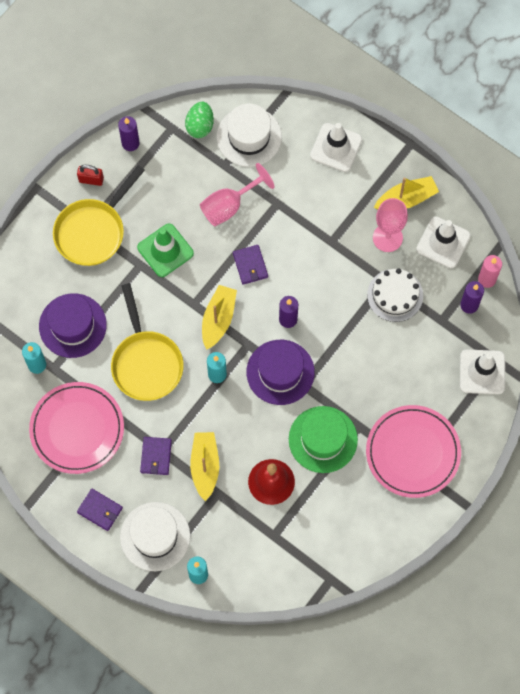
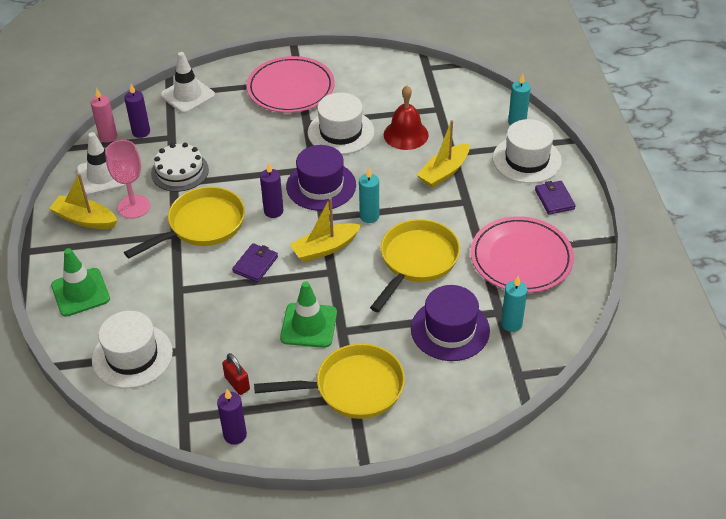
camera: 135 degrees left, 25 degrees down
(91, 180) = (306, 432): red padlock -> red padlock (237, 383)
(156, 456) = (475, 201): purple wallet -> none
(200, 126) = (159, 398): green egg -> none
(229, 205) = (216, 317): pink goblet -> none
(322, 264) = (202, 225): none -> yellow pan
(323, 439) = (340, 132): green hat -> white hat
(336, 147) = (80, 292): white traffic cone -> green traffic cone

